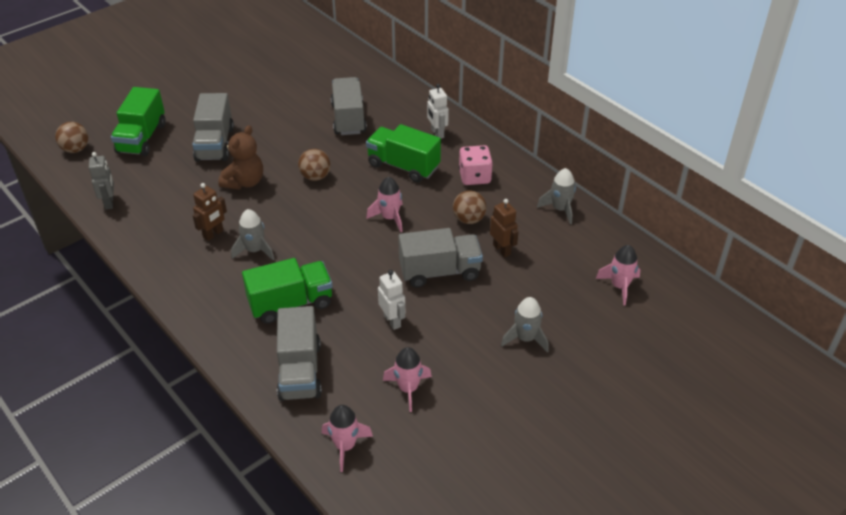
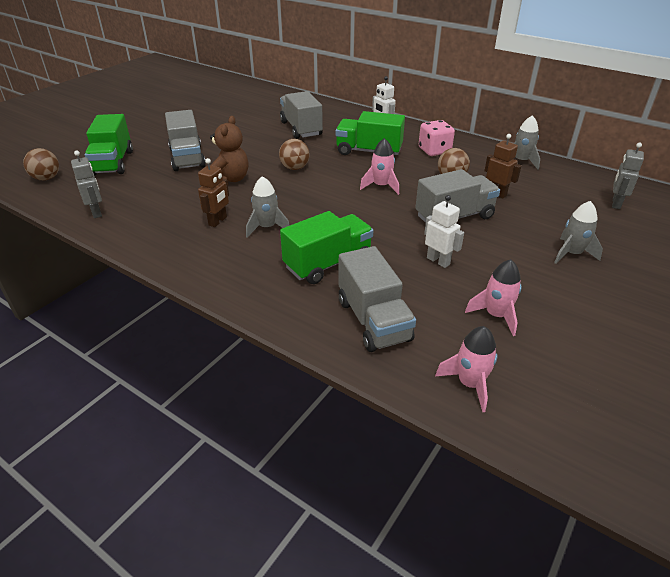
camera: 15 degrees left, 5 degrees down
(619, 286) = (615, 203): pink rocket -> grey robot

